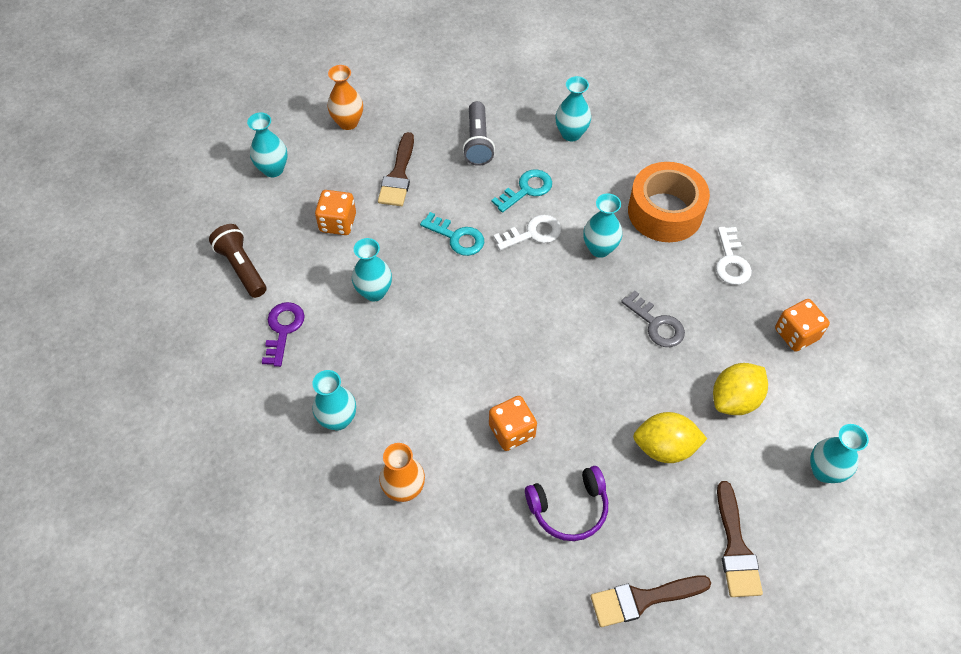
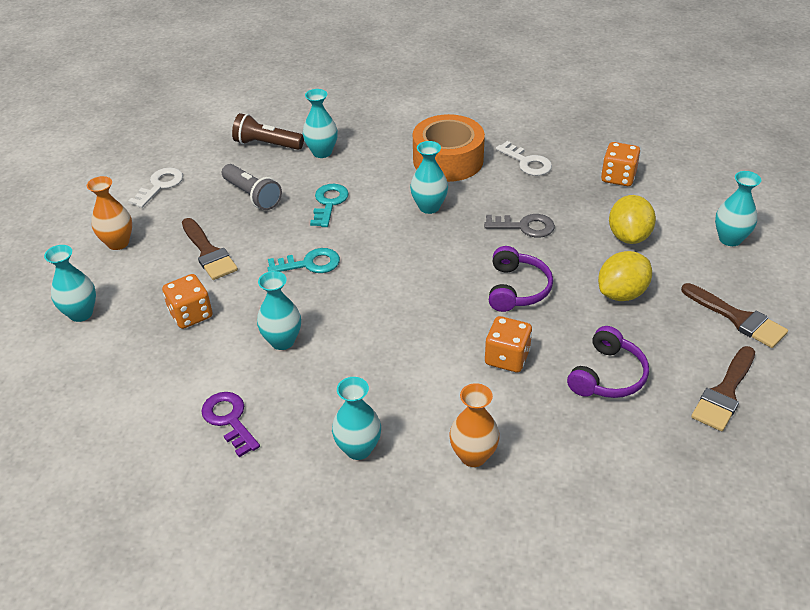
camera: 40 degrees left, 15 degrees down
(242, 267) = (133, 401): brown flashlight -> brown flashlight (267, 144)
(533, 233) = (367, 226): white key -> white key (160, 186)
(585, 378) = (517, 289): none -> purple headphones

